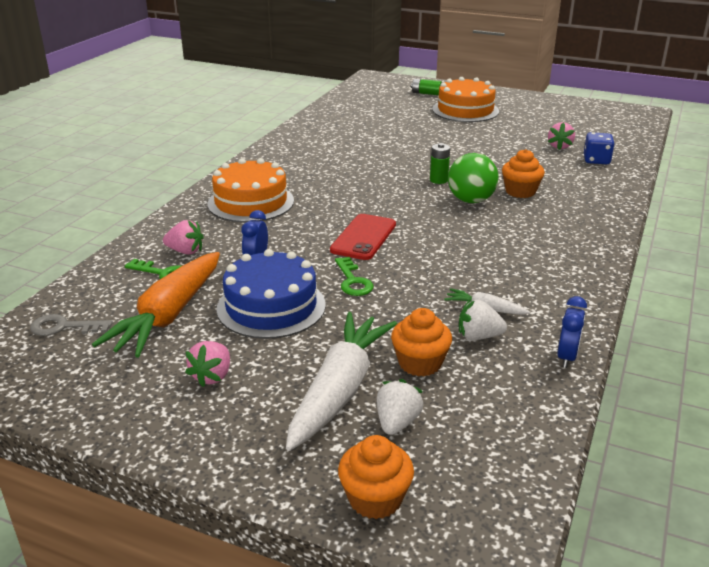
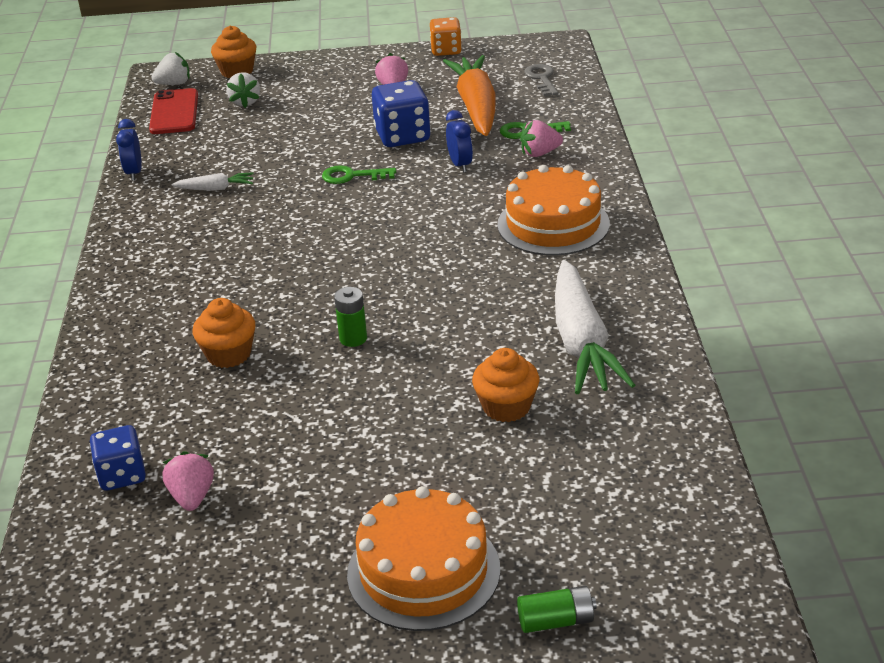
camera: 155 degrees right, 5 degrees up
(64, 327) = (542, 79): grey key -> grey key turned 75 degrees counterclockwise
(85, 417) = (446, 50): none -> orange dice
(271, 306) = (402, 136): blue cake -> blue dice
(340, 390) = (297, 106): white carrot -> white carrot (581, 342)
(353, 281) = (352, 176): green key -> green key turned 45 degrees counterclockwise
(363, 237) = (381, 222): red phone -> red phone (174, 112)
(420, 363) = (250, 136): orange cupcake -> orange cupcake (506, 407)
(471, 200) = (289, 315): green ball -> none
(478, 336) = (212, 166): white strawberry -> white strawberry (174, 84)

